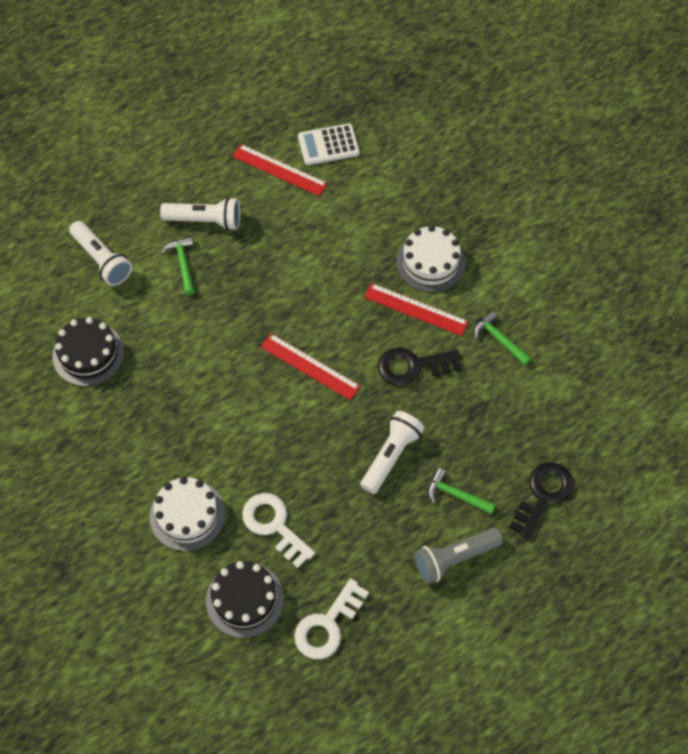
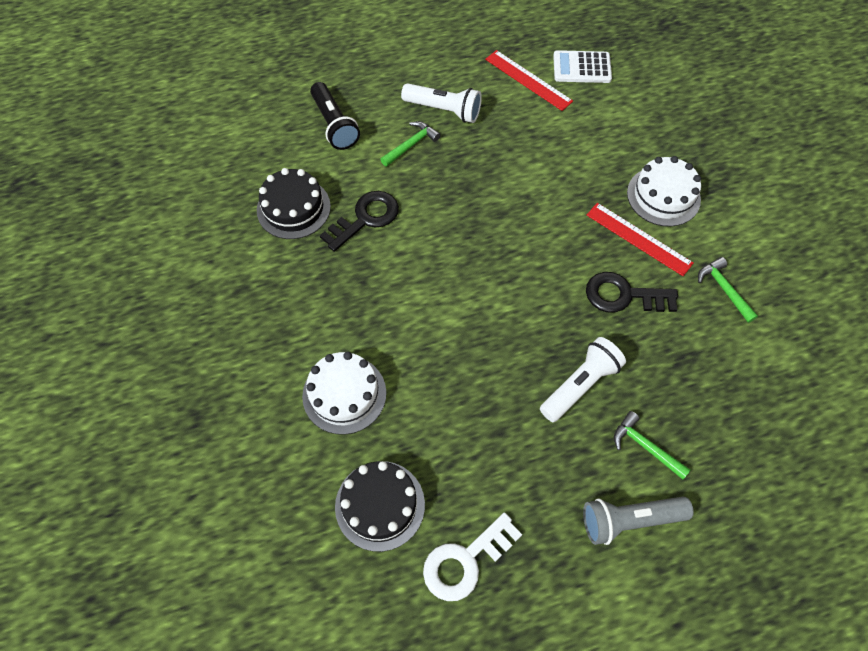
camera: 15 degrees right, 0 degrees up
(102, 260) = (334, 125): white flashlight -> black flashlight
(183, 264) = (411, 145): green hammer -> green hammer turned 45 degrees clockwise
(274, 525) = (434, 429): white key -> none
(309, 367) = (513, 271): red ruler -> none
(543, 495) = (747, 472): black key -> black key (365, 218)

